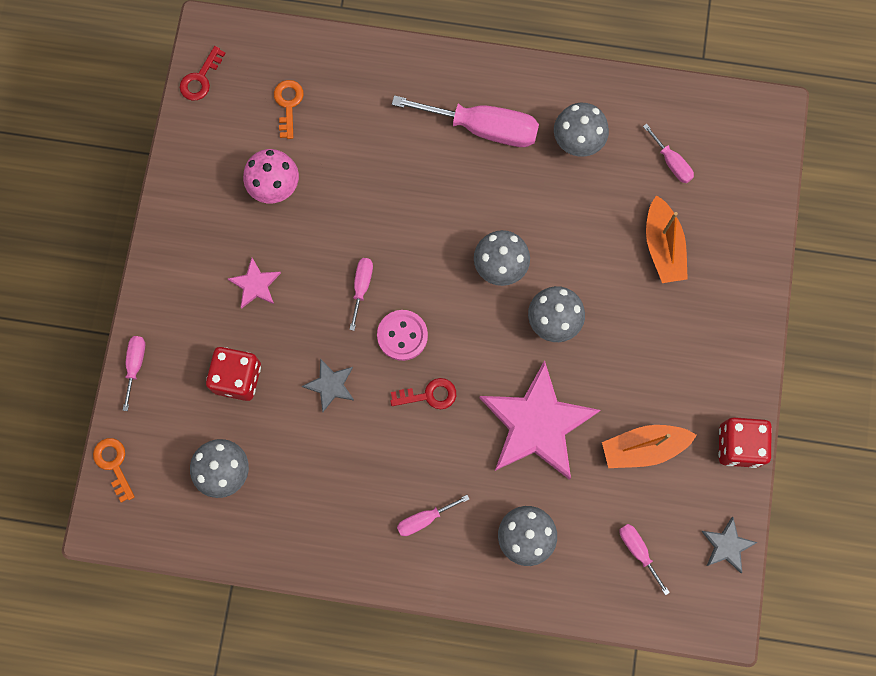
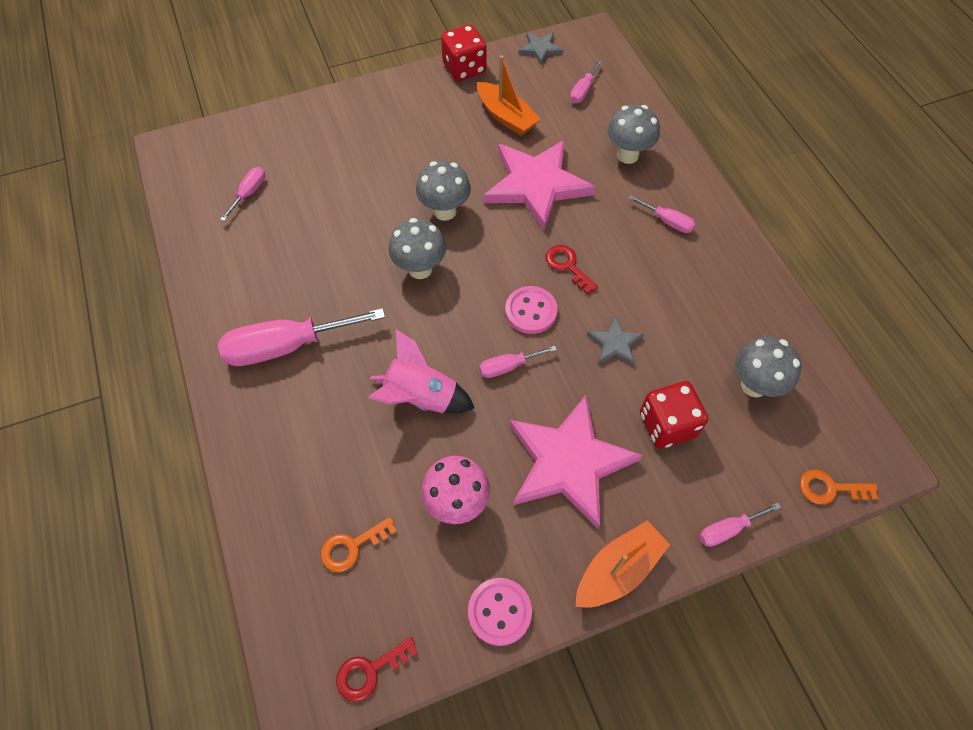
camera: 120 degrees left, 15 degrees down
(113, 464) = (829, 488): orange key -> orange key turned 60 degrees clockwise
(184, 176) = (499, 612): none -> pink button
(200, 79) = (370, 671): red key -> red key turned 150 degrees clockwise
(255, 285) = (568, 462): pink star -> pink star, size x2.21
(375, 206) = (421, 397): none -> pink rocket
(483, 128) = (286, 346): pink screwdriver -> pink screwdriver turned 90 degrees counterclockwise
(577, 143) = (265, 266): grey mushroom -> none
(663, 247) = (332, 169): orange boat -> orange boat (618, 570)

